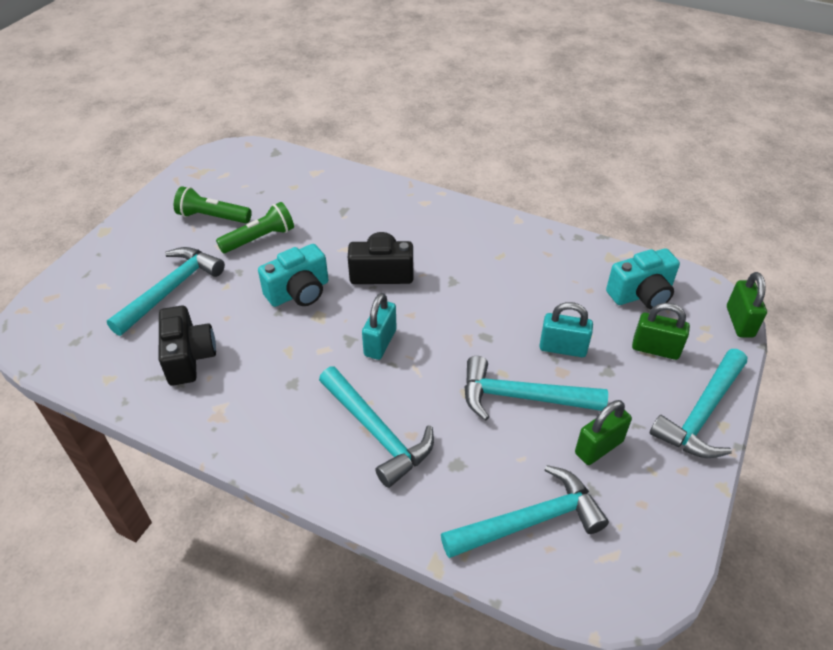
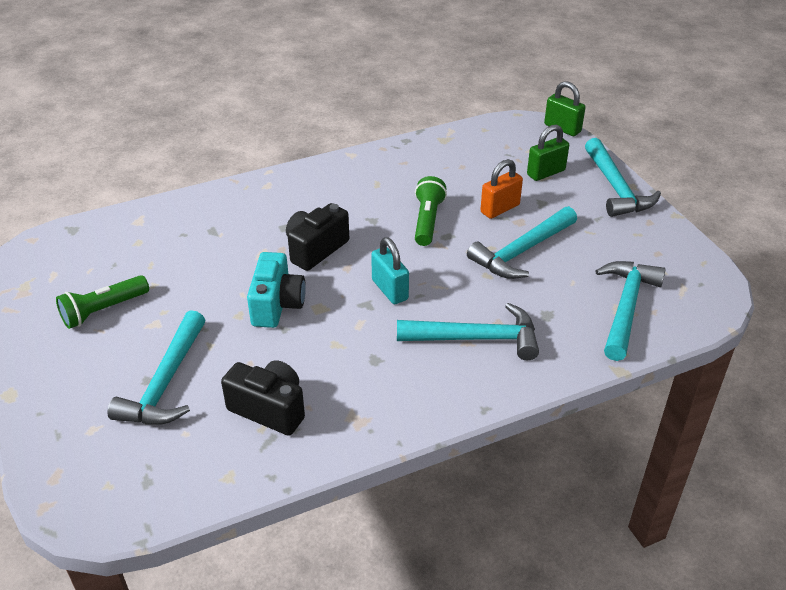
camera: 50 degrees left, 5 degrees down
(171, 290) = (166, 383): turquoise hammer -> turquoise hammer turned 150 degrees counterclockwise
(259, 239) = (177, 295): green flashlight -> green flashlight (427, 221)
(562, 348) = (500, 209): turquoise padlock -> orange padlock
(598, 447) = (598, 244): green padlock -> none
(641, 294) = (493, 149): turquoise camera -> none

